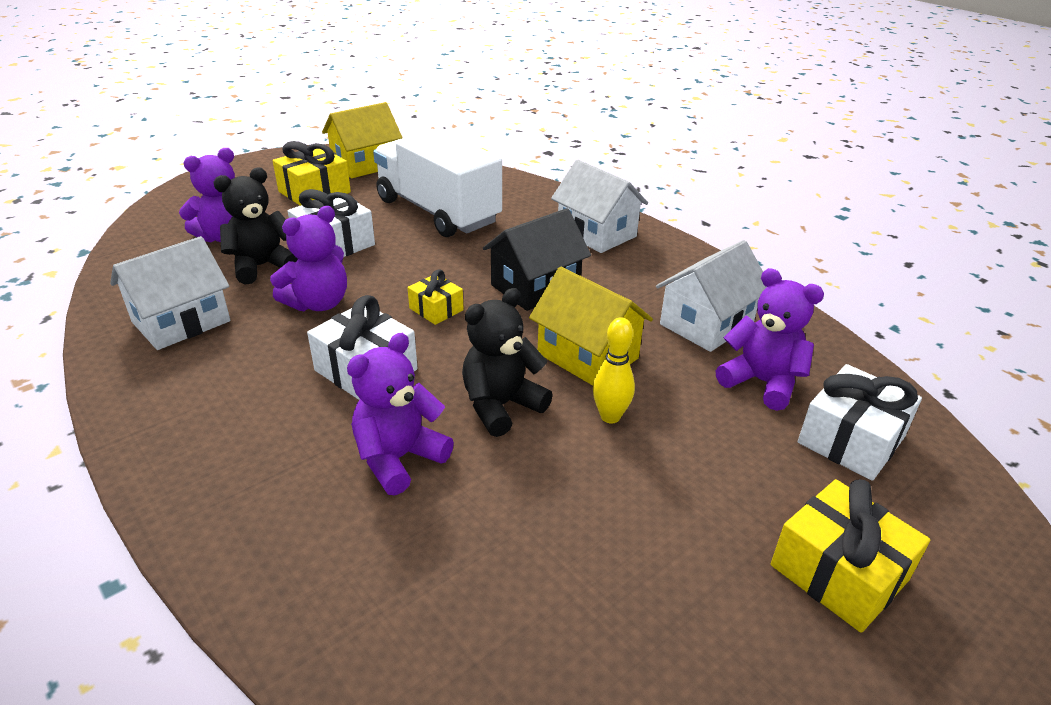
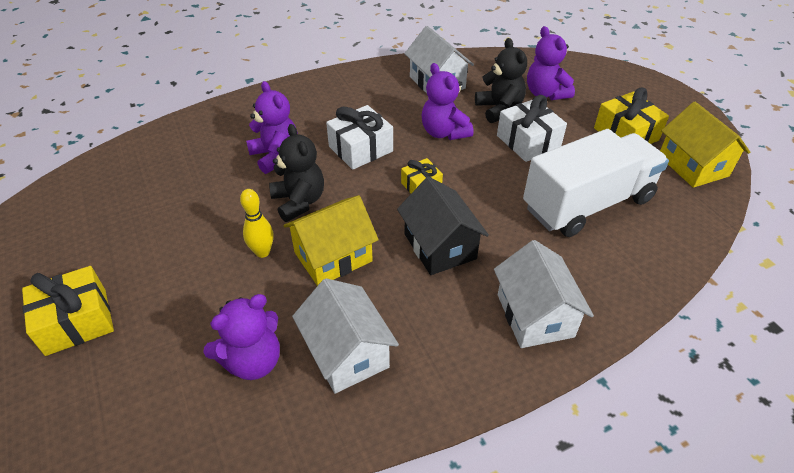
camera: 105 degrees right, 10 degrees up
(596, 233) = (535, 315): white house -> white house turned 75 degrees counterclockwise
(851, 439) = (161, 393): white gift -> none

